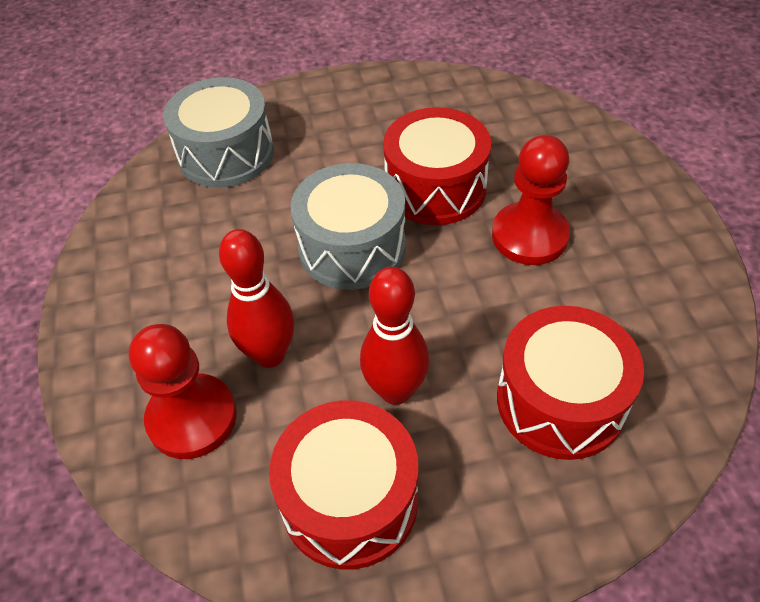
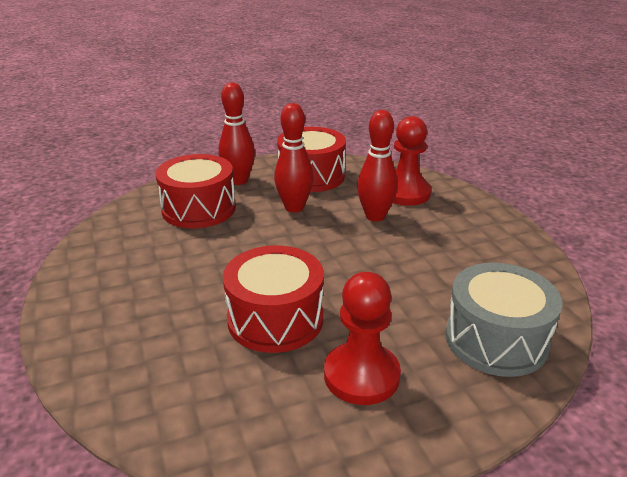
camera: 170 degrees right, 20 degrees down
(352, 247) = (340, 271): grey drum -> none
(499, 496) = (239, 181): none -> red bowling pin
(529, 236) = (195, 286): red pawn -> red pawn (361, 375)

